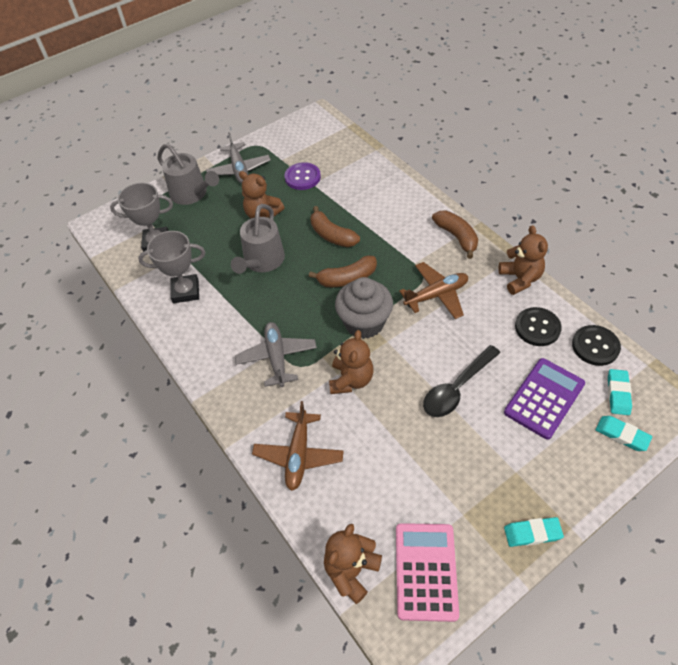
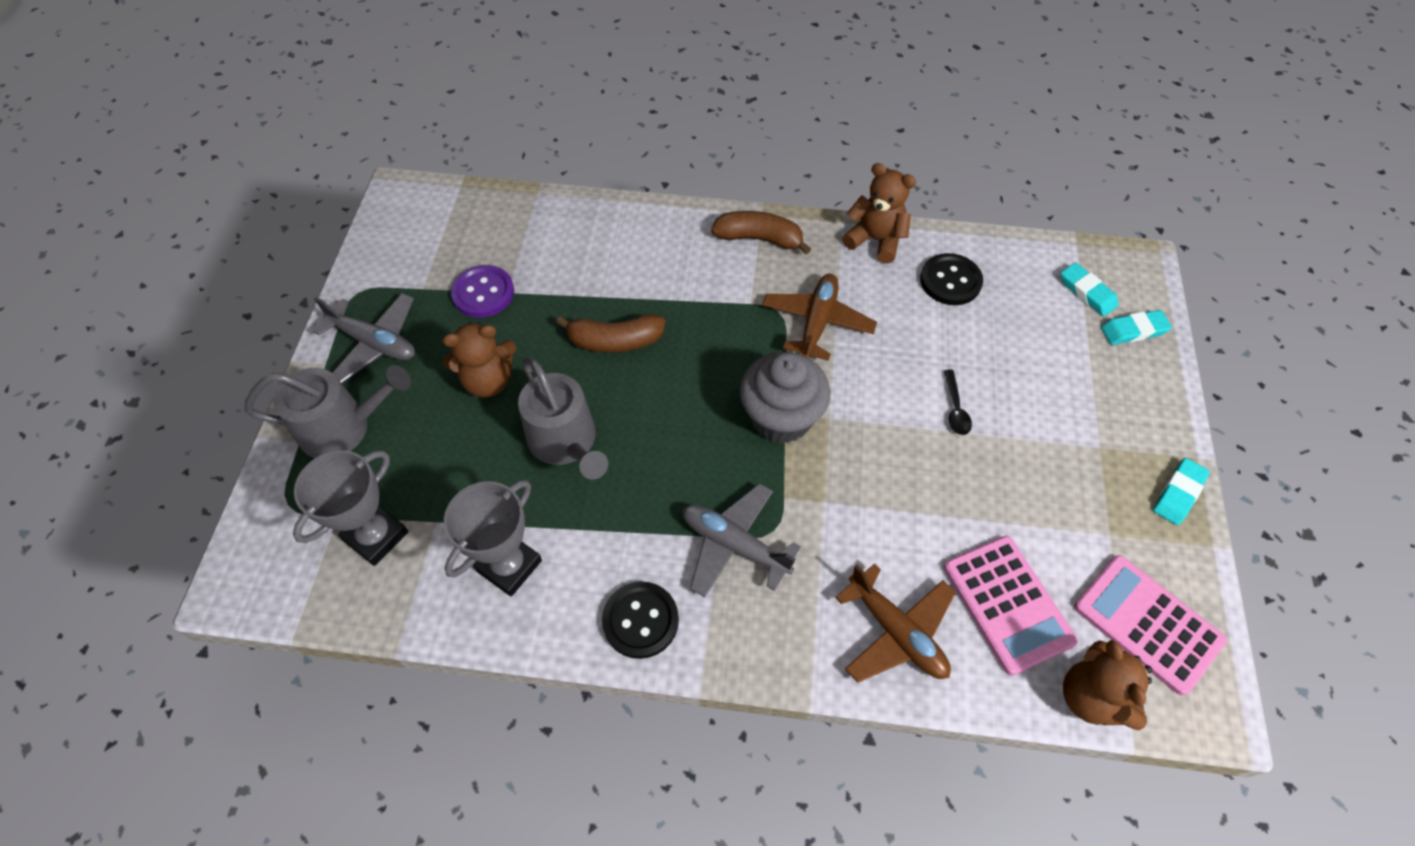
camera: 50 degrees left, 5 degrees up
(347, 278) = (698, 380): brown banana -> none
(351, 380) = (846, 495): brown teddy bear -> none
(365, 493) = (1008, 604): none -> pink calculator
(457, 388) = (955, 408): black spoon -> black spoon, size x0.51
(544, 398) = (1038, 350): purple calculator -> none
(595, 346) = (1018, 259): black button -> black button (640, 620)

